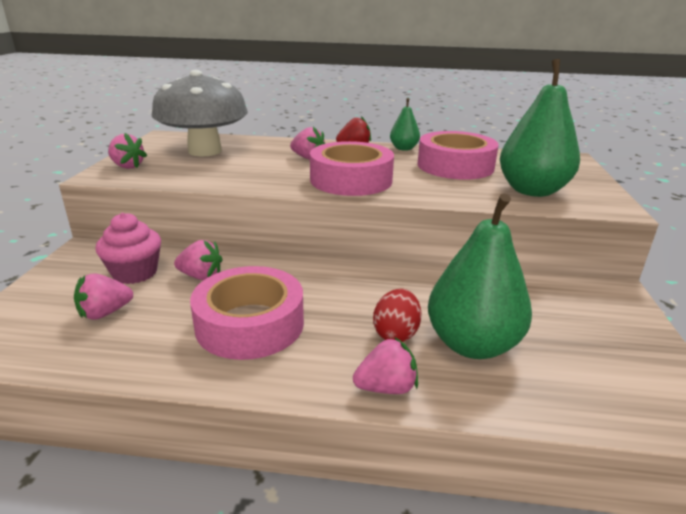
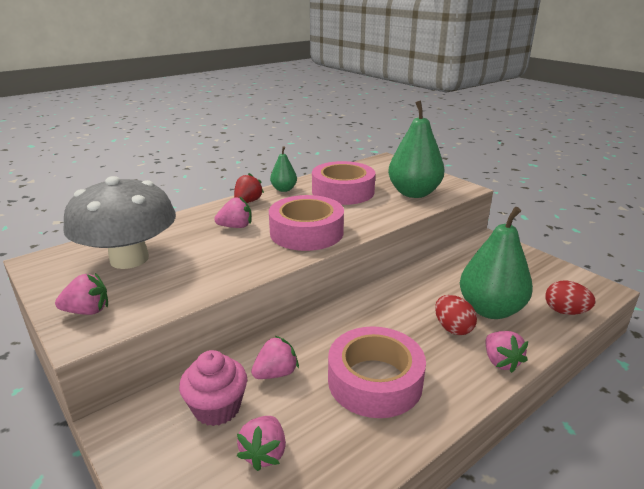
camera: 45 degrees left, 0 degrees up
(386, 388) = (500, 362): pink strawberry -> pink strawberry turned 135 degrees clockwise
(574, 403) = (565, 311): none -> red egg

